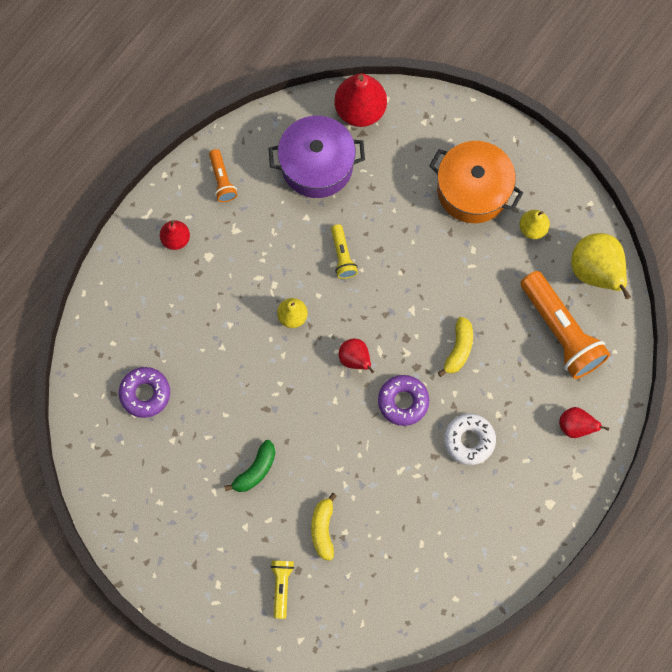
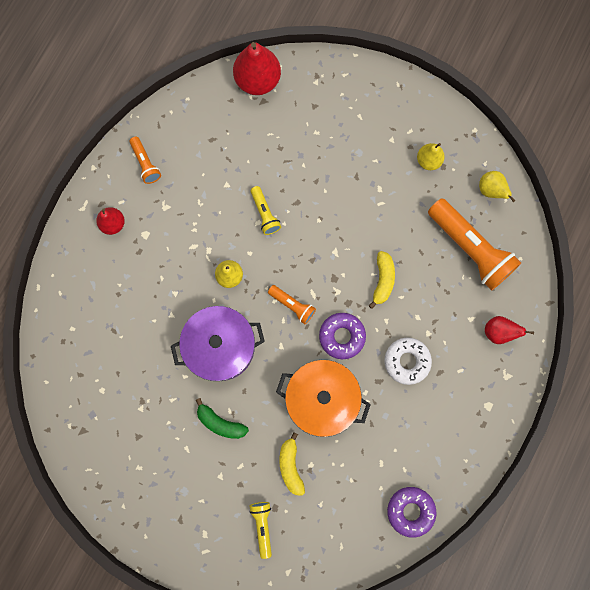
camera: 10 degrees left, 5 degrees up
(145, 394) = (109, 370): purple donut -> purple donut (410, 511)
(255, 470) = (220, 423): green banana -> green banana turned 90 degrees clockwise
(317, 165) = (228, 136): purple pot -> purple pot (220, 346)
(355, 359) = (292, 305): red pear -> orange flashlight
(473, 190) = (370, 135): orange pot -> orange pot (322, 399)
(596, 272) = (491, 190): yellow pear -> yellow pear, size x0.56

